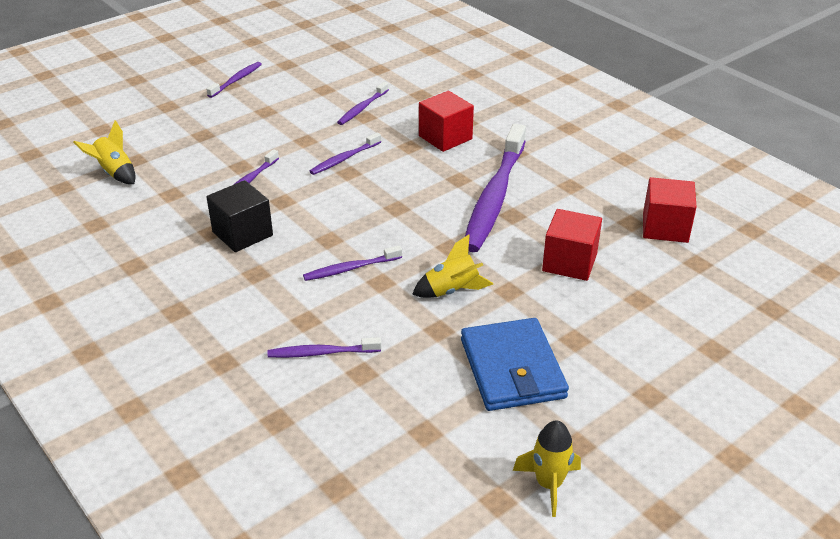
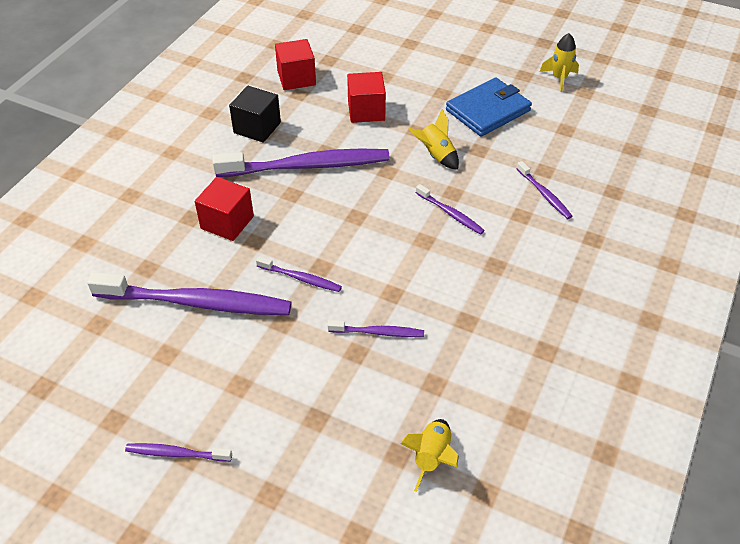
camera: 115 degrees left, 10 degrees up
(242, 233) = (455, 298): black cube -> black cube (257, 127)
(362, 108) = (197, 303): purple toothbrush -> purple toothbrush, size x2.16

